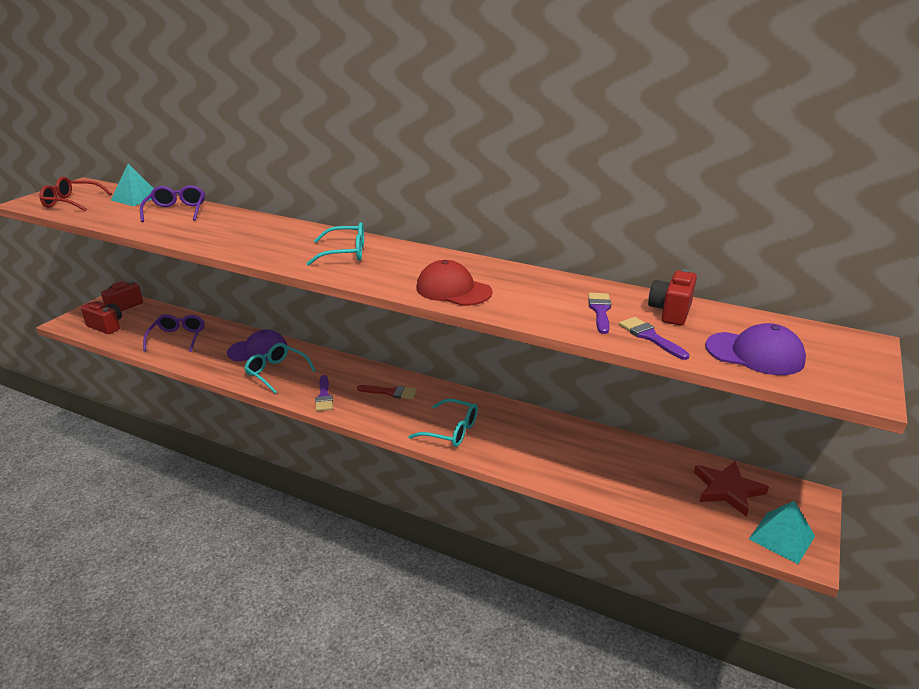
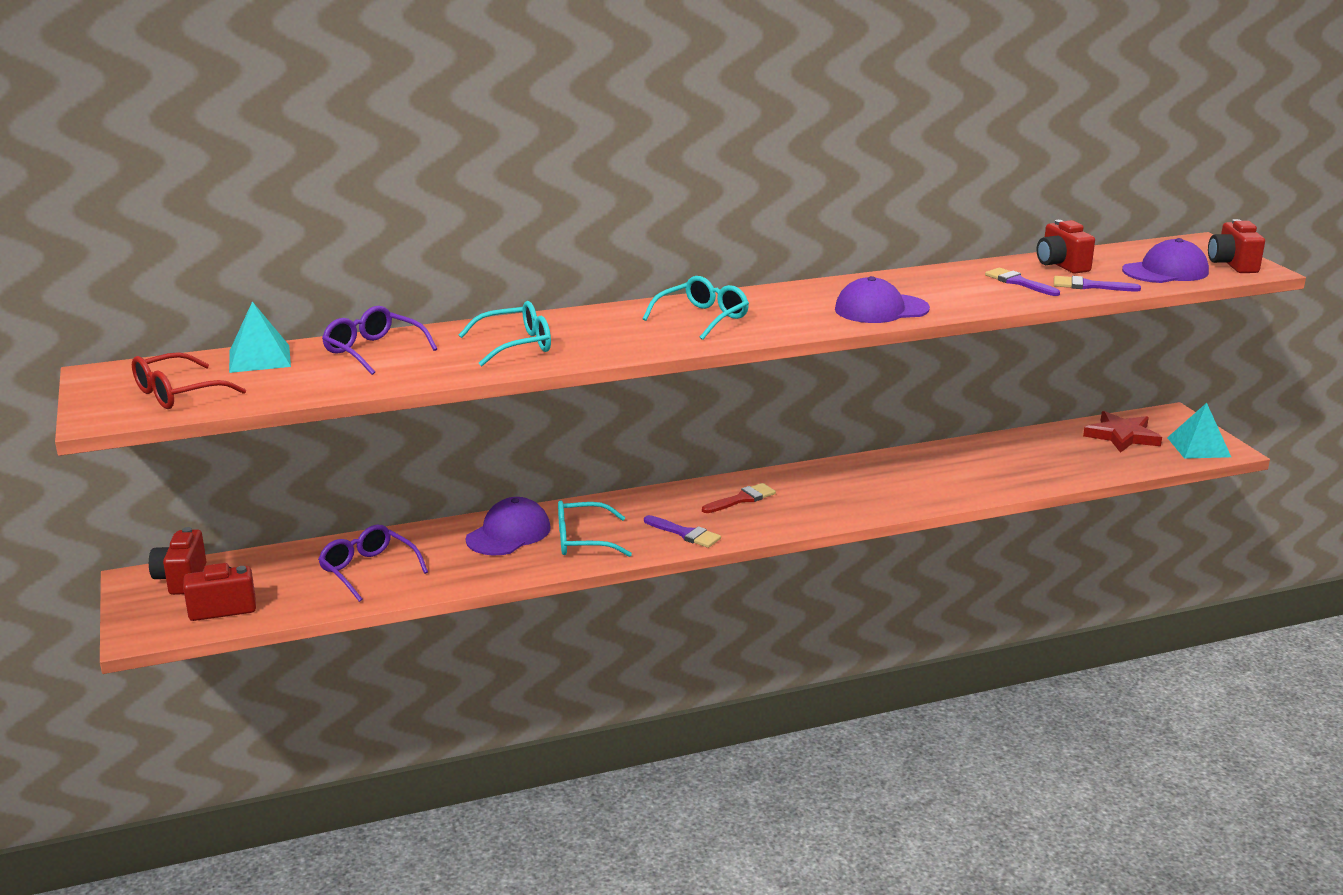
camera: 45 degrees left, 5 degrees down
(451, 431) = (862, 499): turquoise glasses -> turquoise glasses (516, 345)
(453, 290) = (881, 309): red cap -> purple cap
(843, 376) = (1232, 265): none -> red camera

